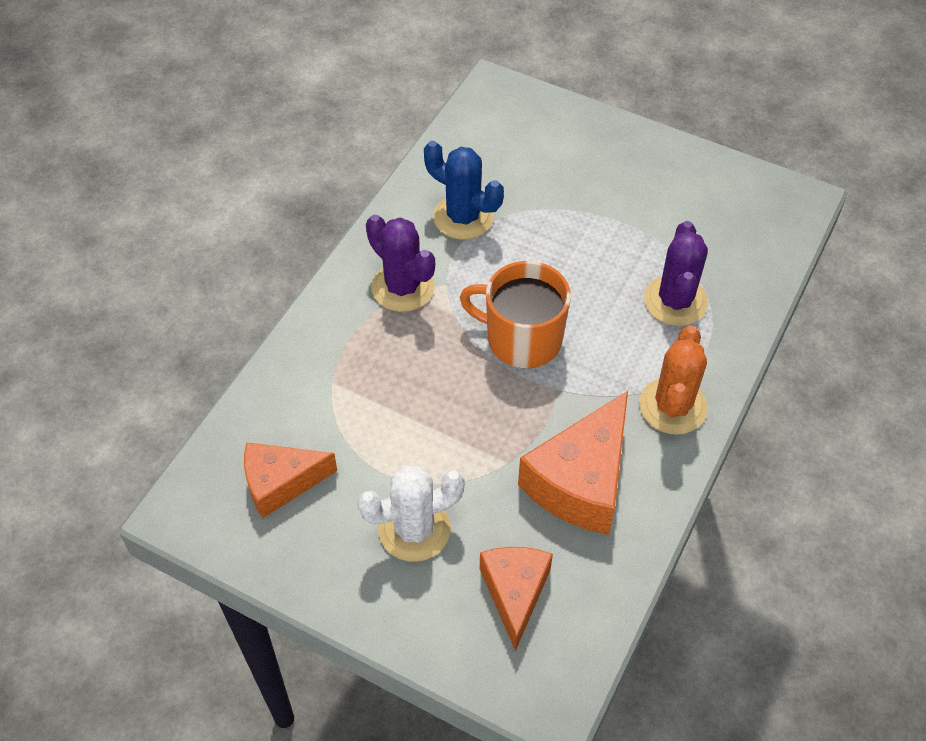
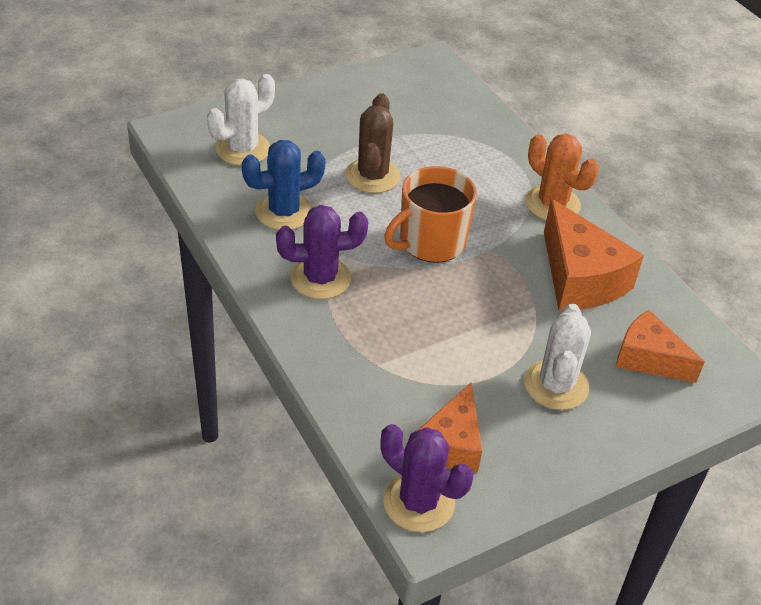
camera: 60 degrees left, 10 degrees down
(517, 145) = (243, 149): none -> white cactus
(572, 249) = (372, 176): none -> brown cactus
(675, 301) = (465, 155): purple cactus -> purple cactus (419, 502)

